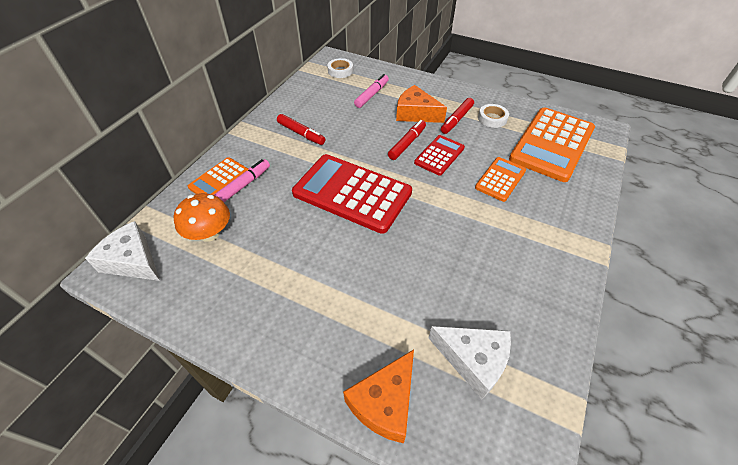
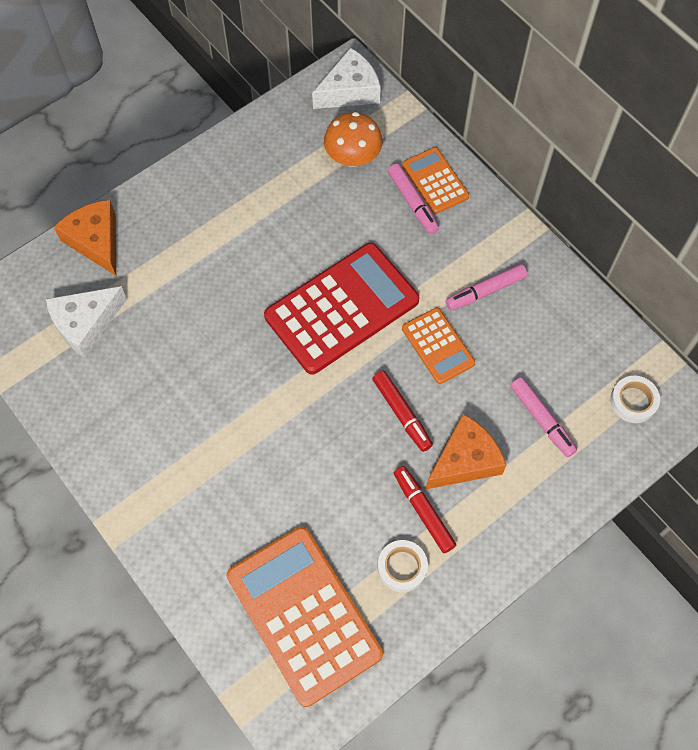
camera: 115 degrees right, 15 degrees up
(301, 133) = (485, 291): red marker -> pink marker
(439, 155) = (357, 442): red calculator -> none
(500, 179) = (275, 492): orange calculator -> orange calculator (437, 346)

